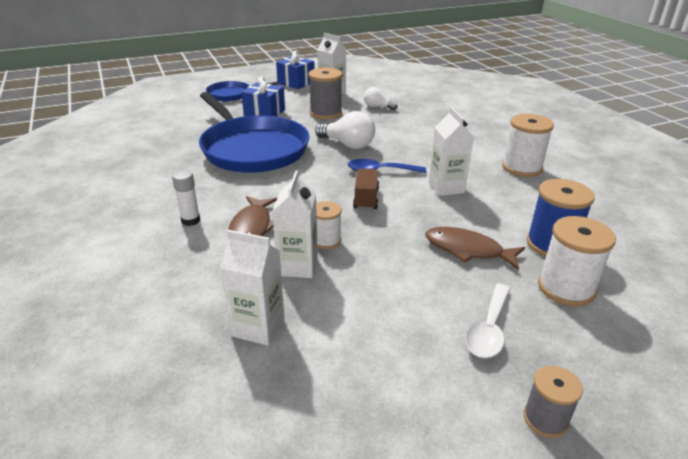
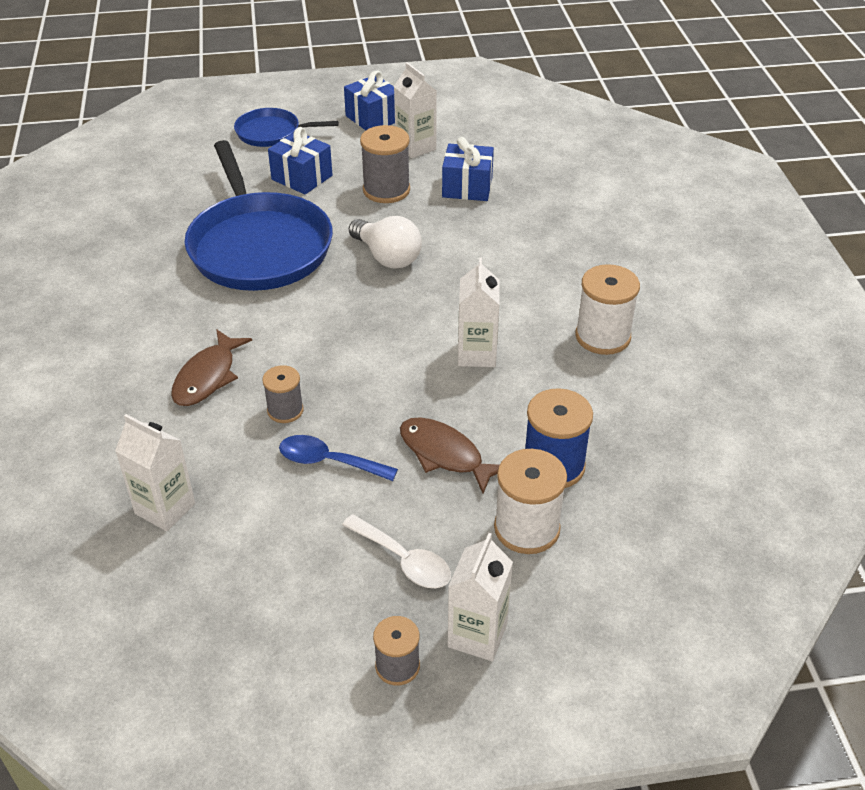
camera: 15 degrees right, 10 degrees up
(190, 220) = (143, 353): white glue stick -> none
(298, 266) = (237, 440): white carton -> white carton (477, 635)
(326, 240) = (285, 410): white spool -> grey spool
(366, 199) = (363, 355): brown truck -> none
(377, 107) = (467, 187): white light bulb -> blue gift
(380, 171) = (406, 311): blue spoon -> blue spoon (329, 461)
(489, 329) = (404, 560): white spoon -> white spoon turned 90 degrees counterclockwise

